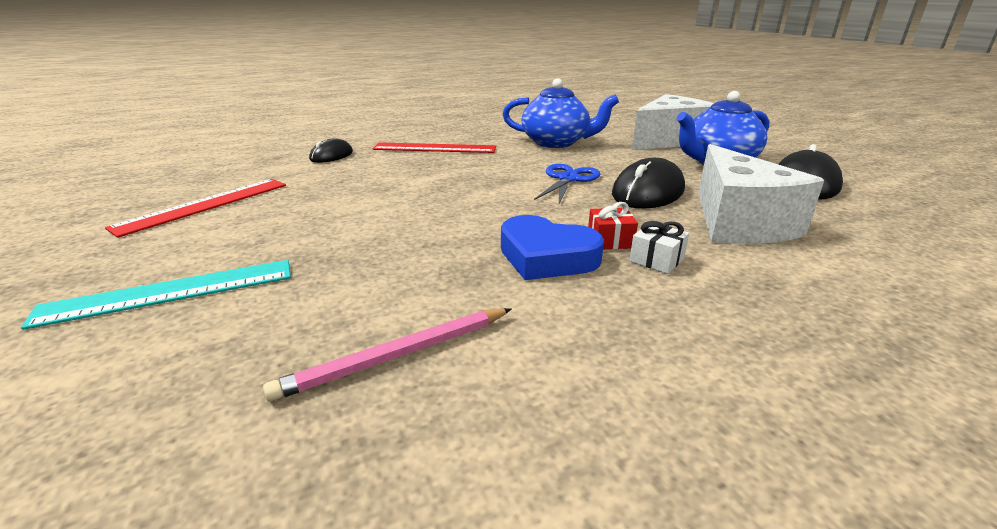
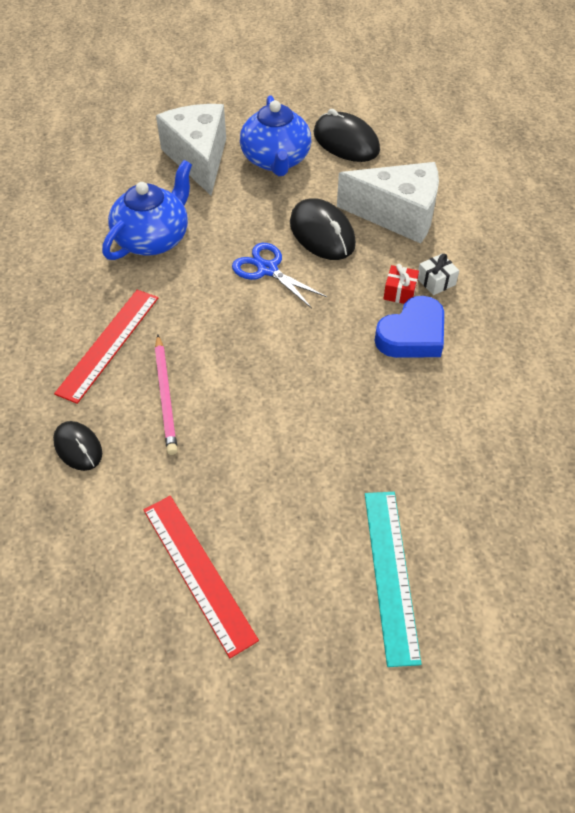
camera: 70 degrees left, 25 degrees up
(397, 356) = (508, 439): pink pencil -> pink pencil (166, 396)

